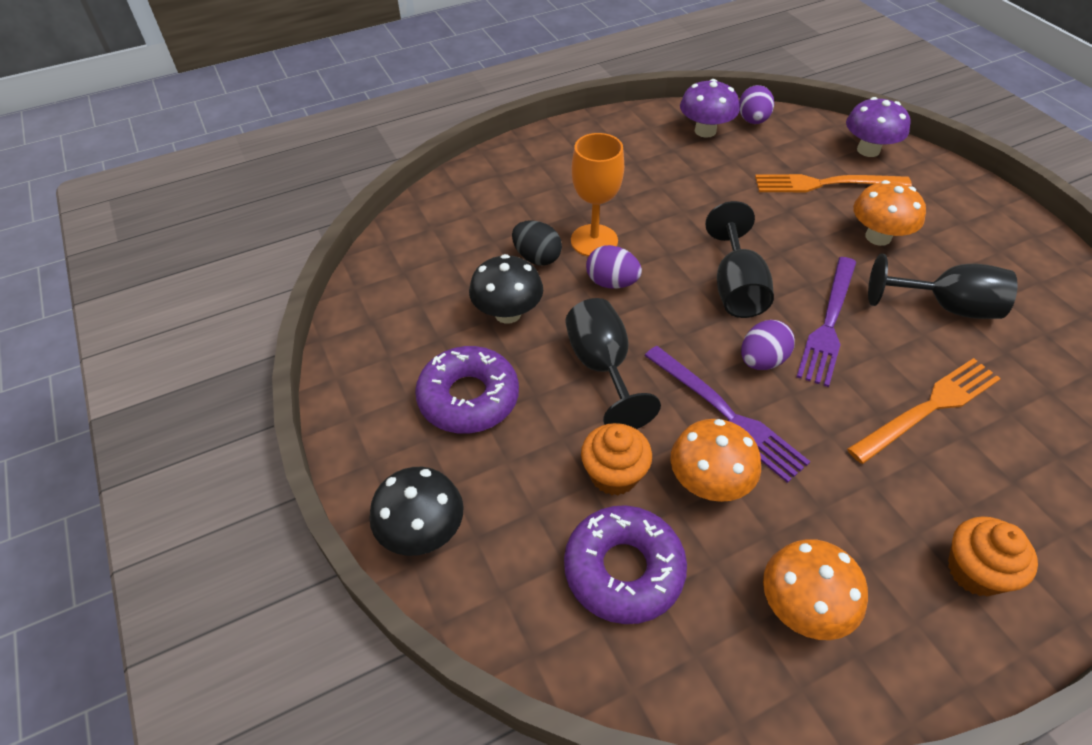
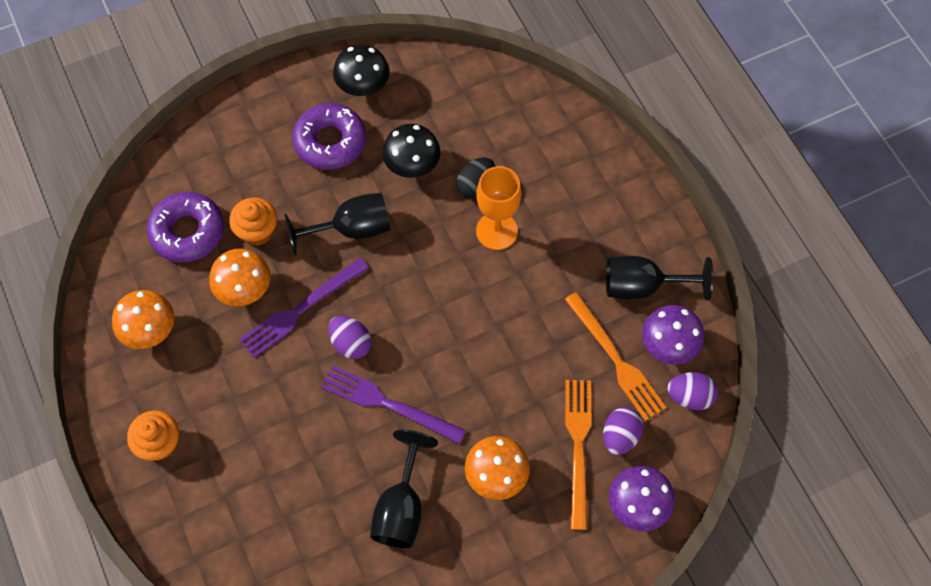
camera: 90 degrees right, 15 degrees up
(422, 532) = (227, 121): black mushroom -> black mushroom (363, 86)
(612, 283) = (443, 241): purple egg -> purple egg (620, 436)
(736, 288) = (433, 338): black goblet -> black goblet (642, 286)
(928, 408) = (294, 457): orange fork -> orange fork (615, 359)

